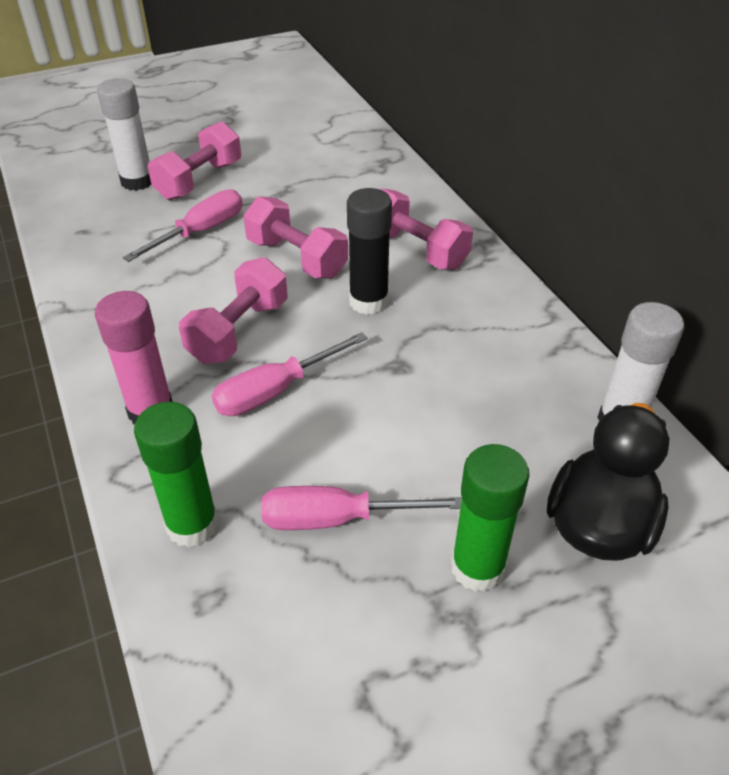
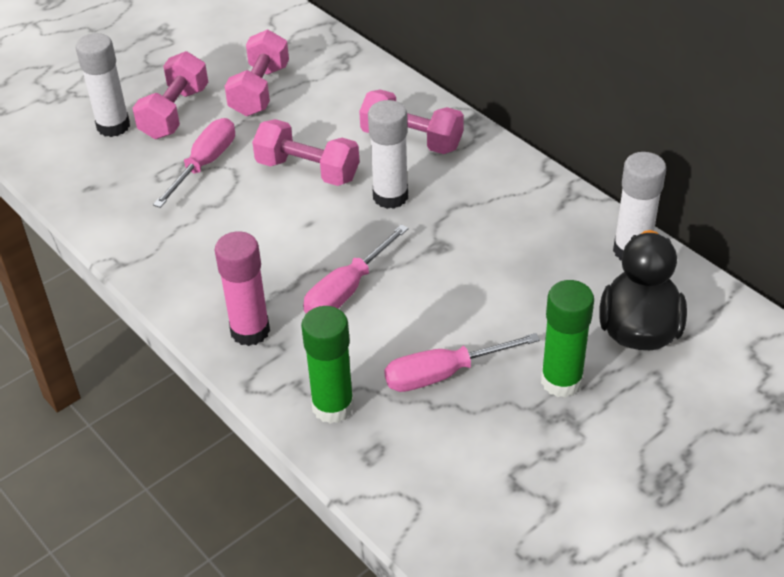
camera: 15 degrees left, 0 degrees up
(239, 331) = (289, 248): pink dumbbell -> pink dumbbell (260, 90)
(368, 302) = (390, 196): black glue stick -> white glue stick

